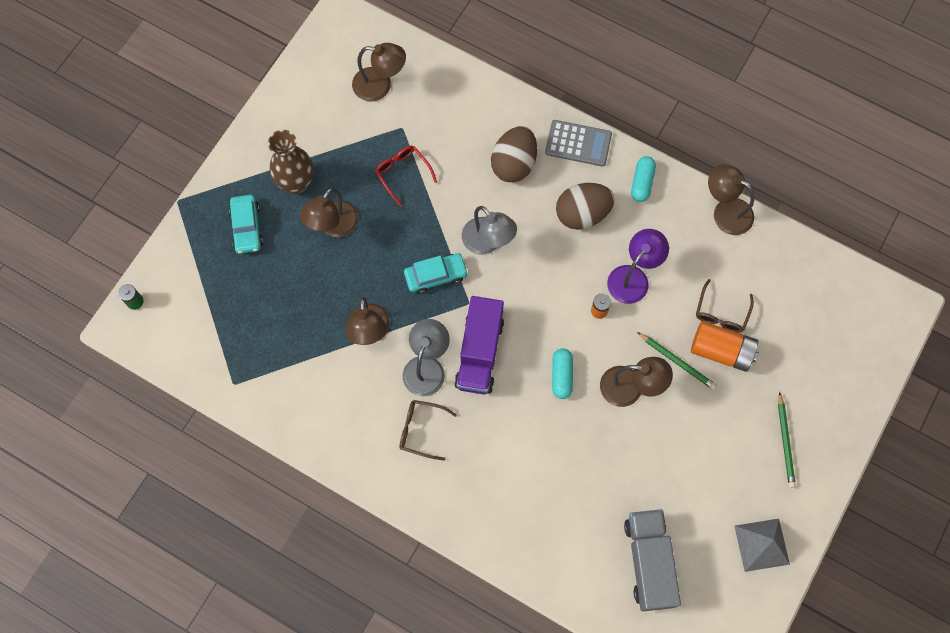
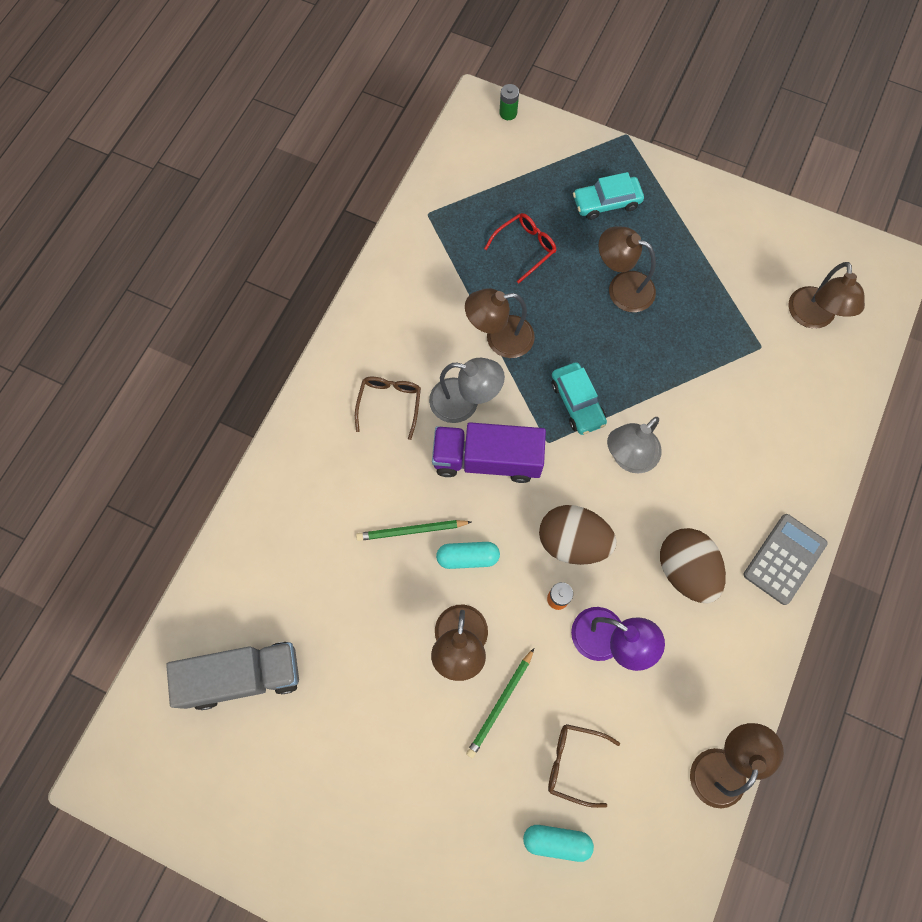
camera: 85 degrees right, 0 degrees up
(296, 183) = (668, 244): brown vase -> none
(402, 173) = (702, 353): red glasses -> red glasses (525, 247)
(514, 164) = (739, 480): brown egg -> brown egg (572, 541)
(578, 143) = (784, 559): grey calculator -> grey calculator turned 150 degrees counterclockwise
(642, 183) = (744, 646): turquoise capsule -> turquoise capsule (556, 841)
(721, 351) = (521, 764): orange battery -> none
(762, 545) = (267, 825): grey pyramid -> none
(785, 442) = (403, 858): green pencil -> green pencil (411, 531)

